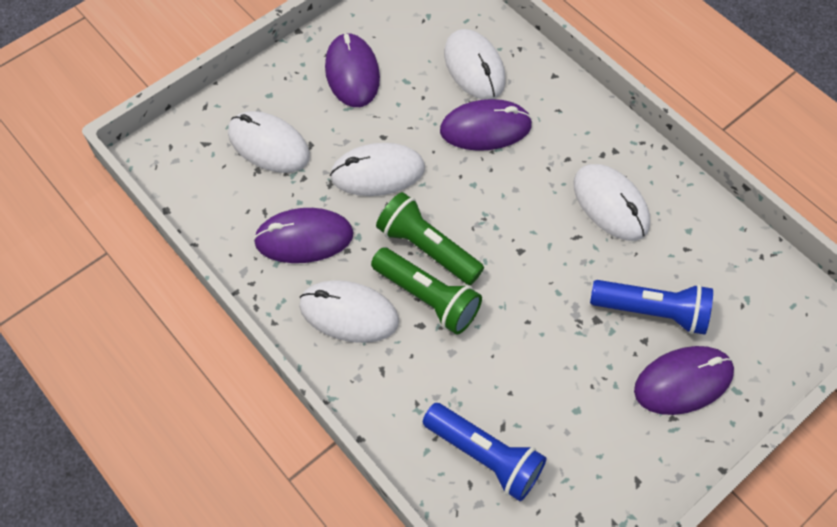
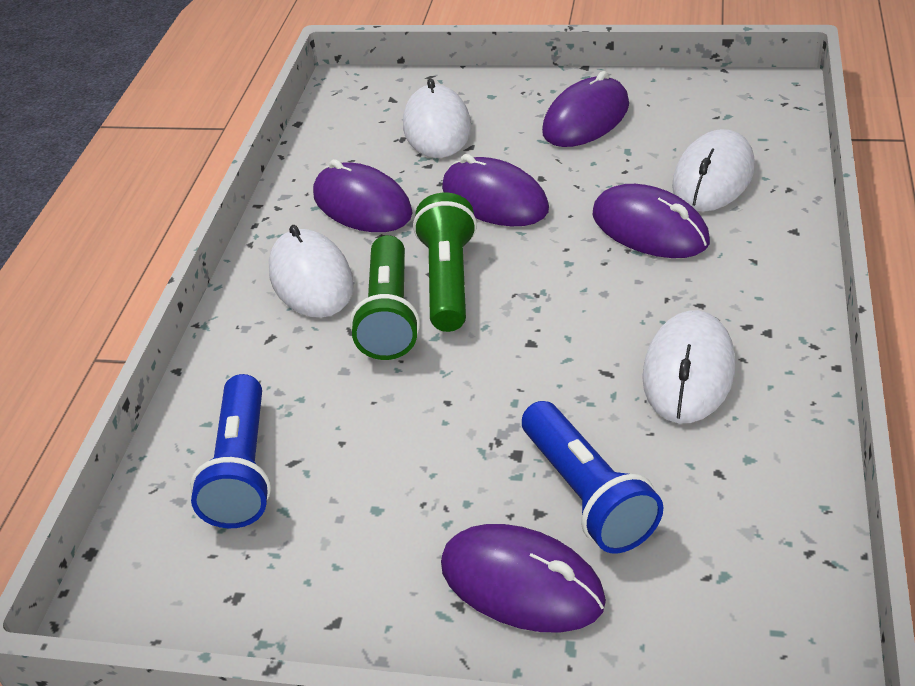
camera: 55 degrees right, 20 degrees down
(377, 172) = (494, 199): white mouse -> purple mouse

